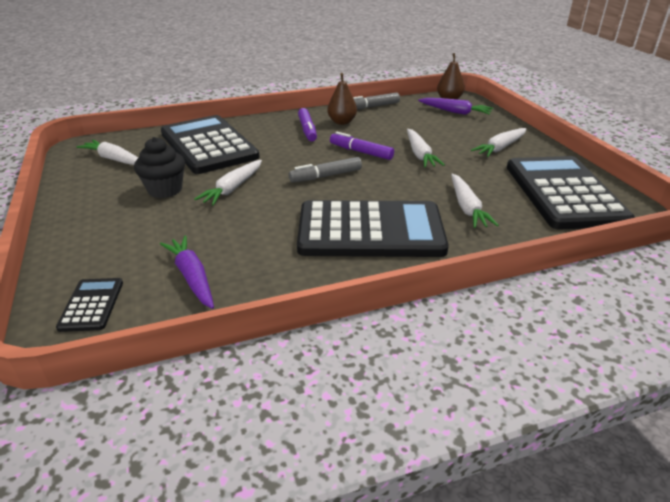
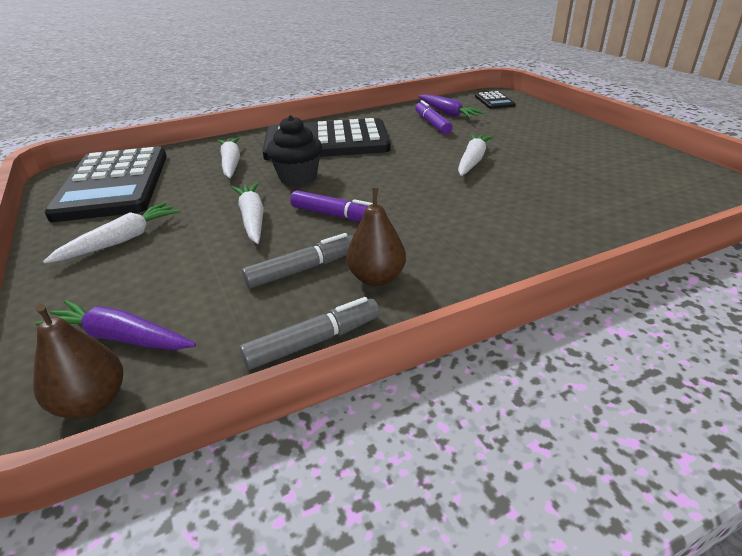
camera: 175 degrees right, 0 degrees up
(114, 159) = (656, 179): white carrot -> none
(165, 190) = (541, 154): black cupcake -> black cupcake (298, 178)
(208, 145) = (564, 208): black calculator -> none
(307, 130) = (434, 252): purple marker -> purple marker (432, 124)
(326, 176) = (377, 180): grey marker -> grey marker (302, 269)

